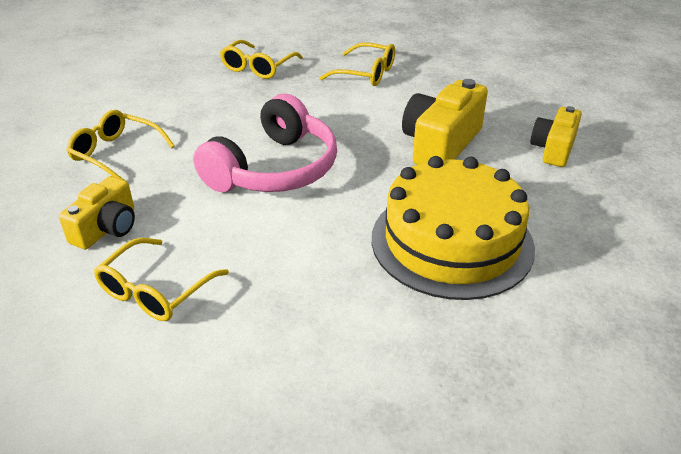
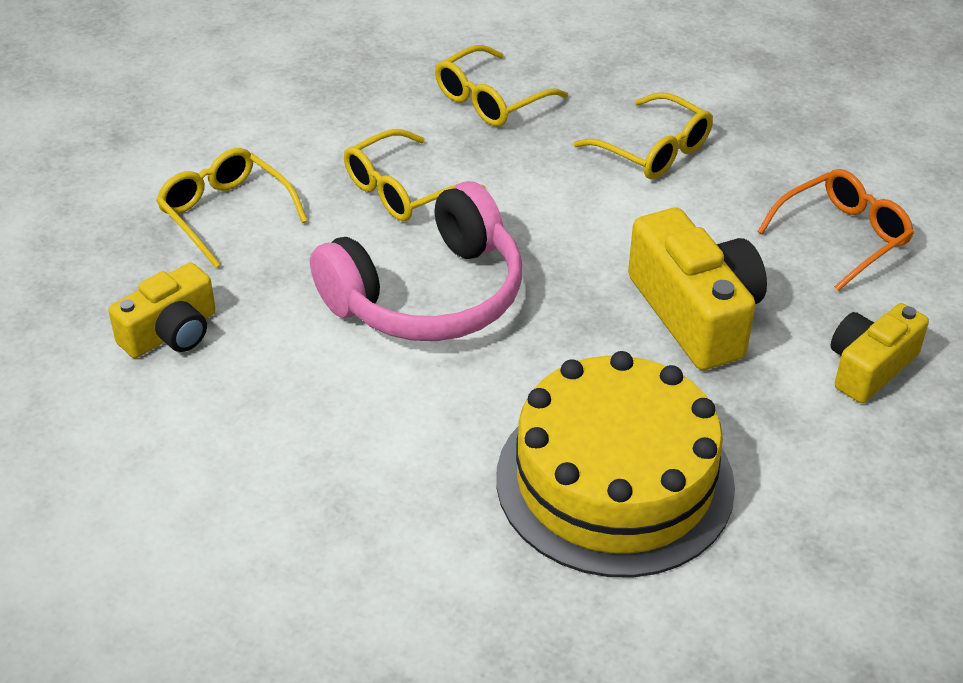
camera: 20 degrees right, 5 degrees up
(155, 291) = (196, 442): yellow glasses -> yellow glasses (402, 190)
(441, 144) = (695, 313): yellow camera -> yellow camera turned 105 degrees clockwise
(494, 92) = (842, 236): none -> orange glasses

